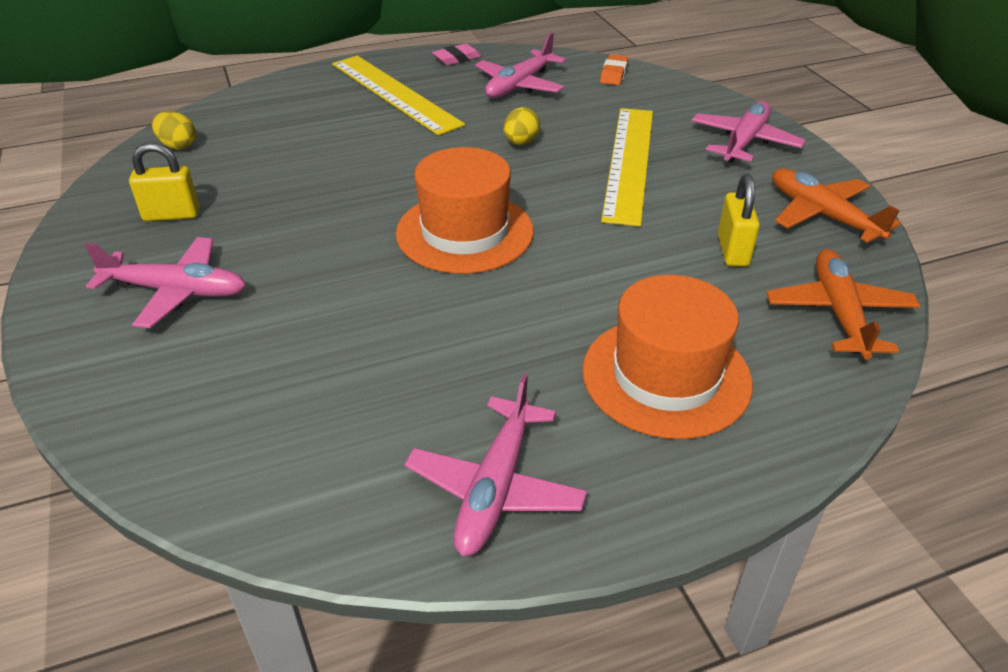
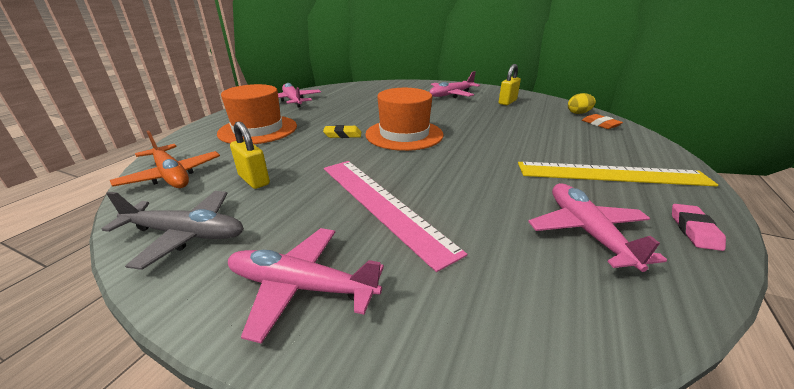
camera: 135 degrees right, 10 degrees down
(521, 142) = (470, 182): yellow egg -> none
(545, 278) = (343, 135): none -> yellow eraser
(614, 74) = (572, 319): orange eraser -> orange eraser (600, 124)
(629, 162) = (381, 204): yellow ruler -> pink ruler
(744, 142) = (301, 287): pink plane -> pink plane turned 120 degrees clockwise
(822, 215) = (186, 234): orange plane -> grey plane

